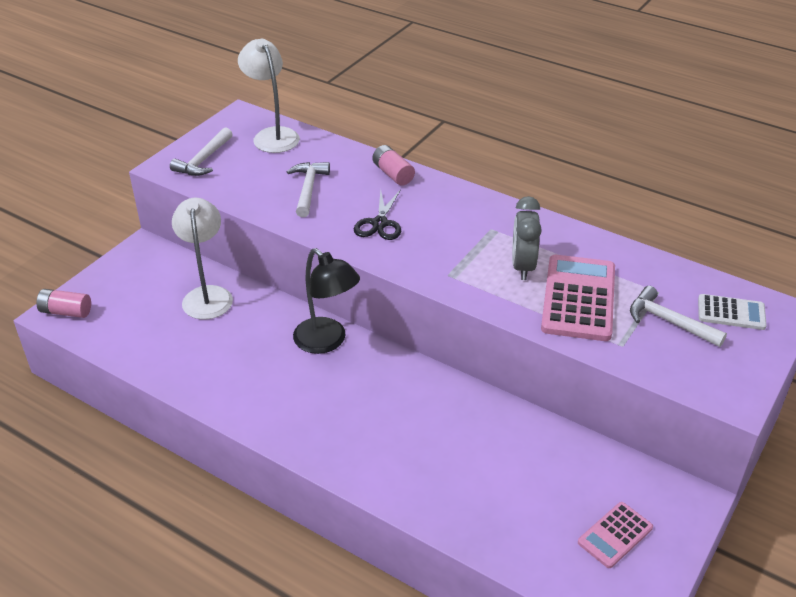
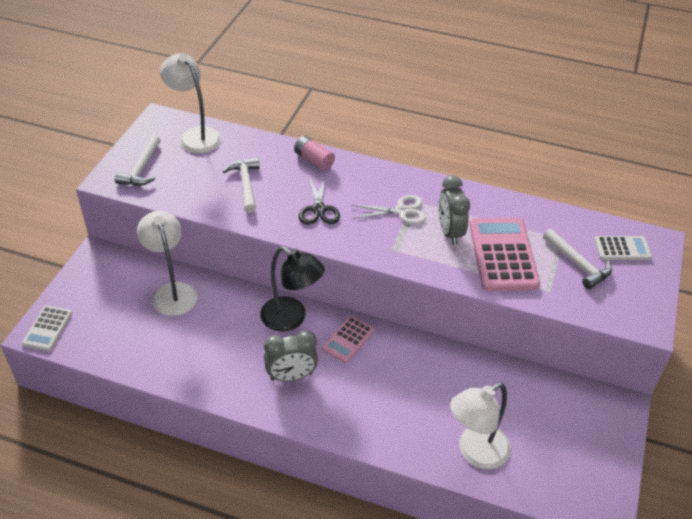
camera: 15 degrees left, 5 degrees up
(66, 312) = (47, 328): pink battery -> white calculator
(306, 401) = (291, 376): none -> grey clock
(474, 237) = (401, 211): none -> white scissors
(492, 519) = (475, 452): none -> white lamp
(615, 535) = (572, 447): pink calculator -> pink calculator (348, 339)
(668, 321) = (578, 264): white hammer -> white hammer turned 150 degrees counterclockwise

